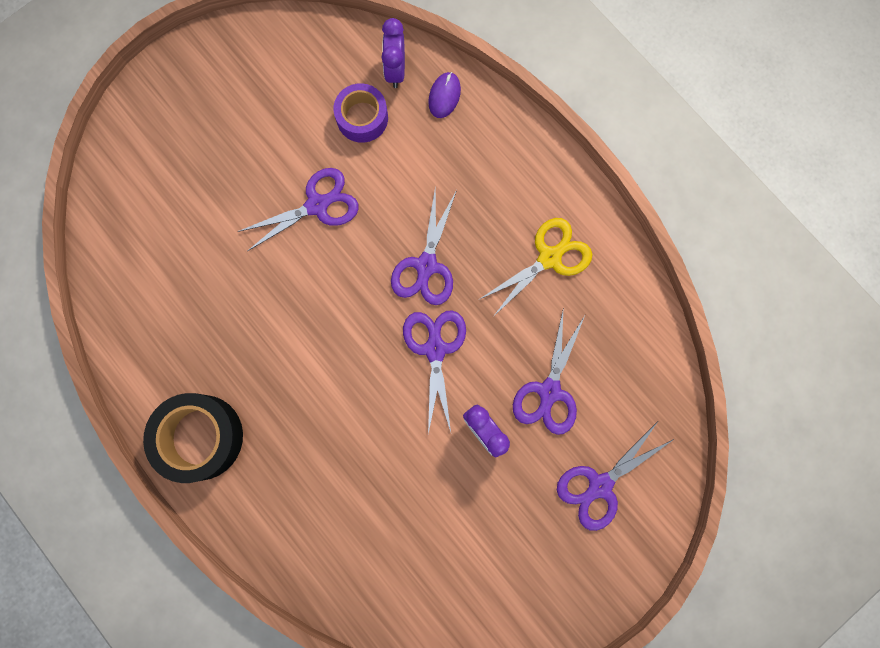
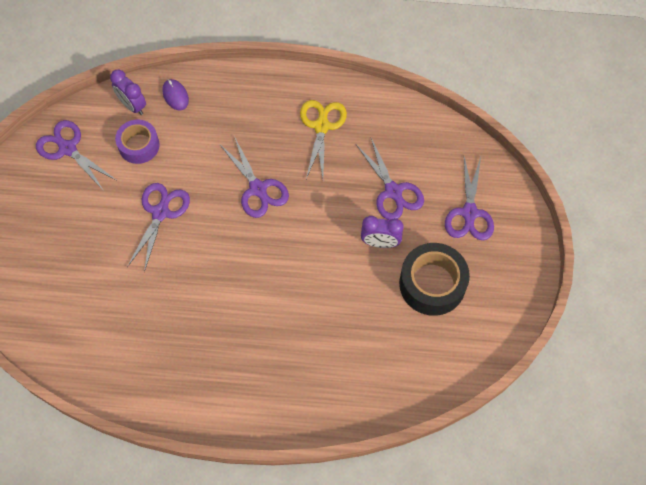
camera: 45 degrees left, 15 degrees down
(200, 437) = (222, 397): black tape -> black tape (432, 284)
(435, 349) = (309, 226): purple scissors -> purple scissors (68, 149)

